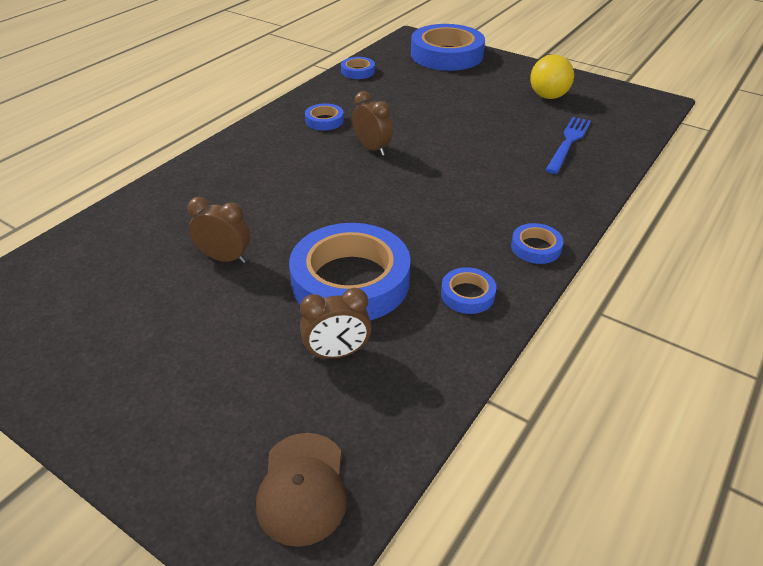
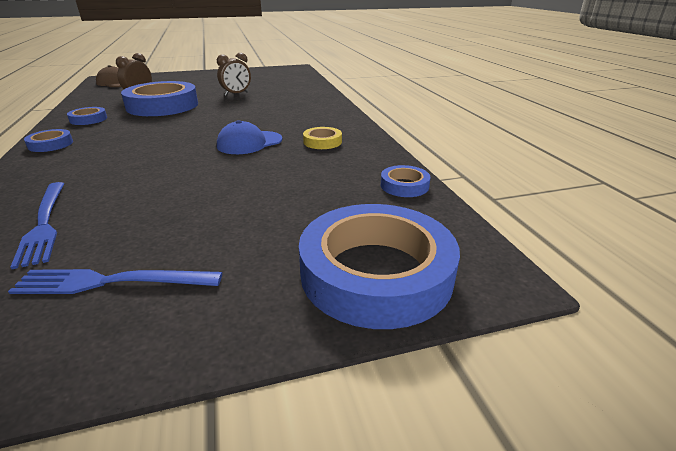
camera: 130 degrees right, 10 degrees down
(324, 120) = (322, 142): blue tape -> yellow tape
(372, 148) = (249, 143): brown clock -> blue cap
(548, 96) = (112, 282): yellow ball -> blue fork

